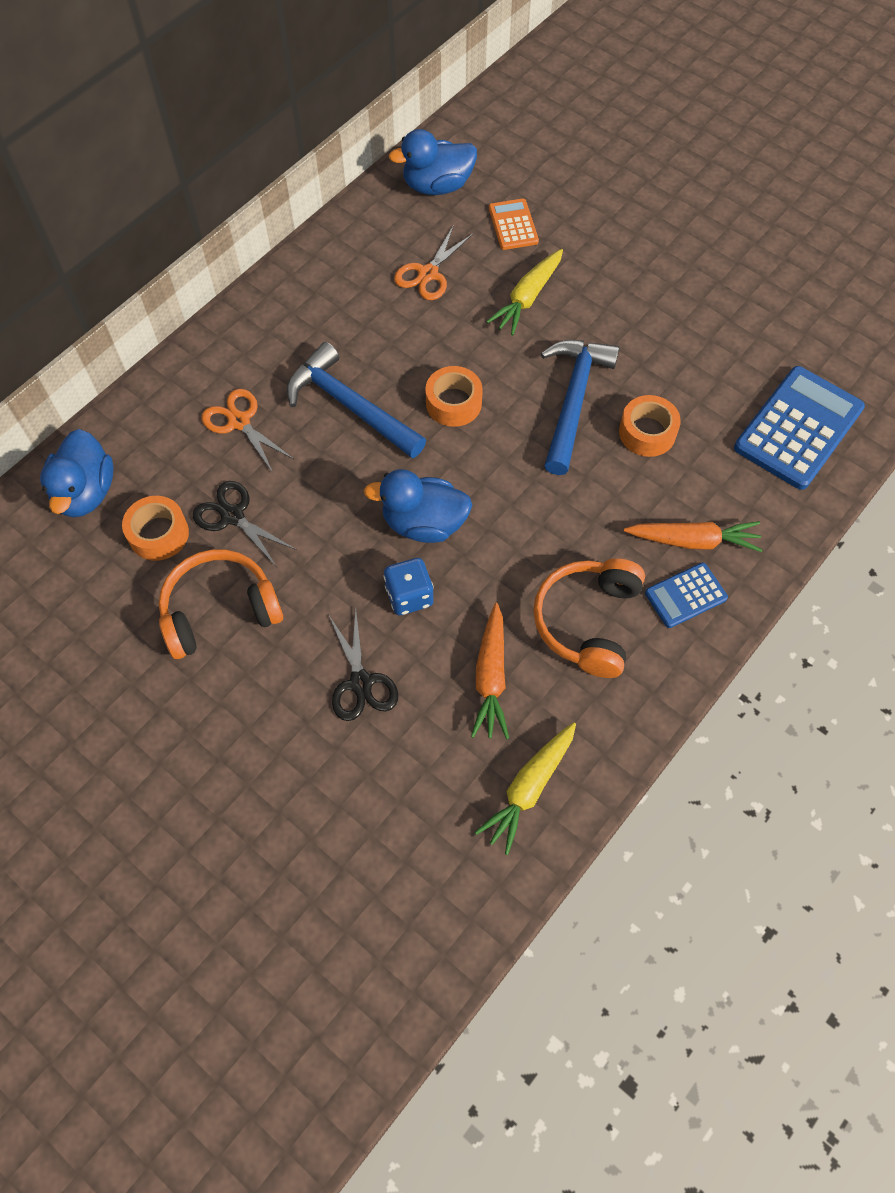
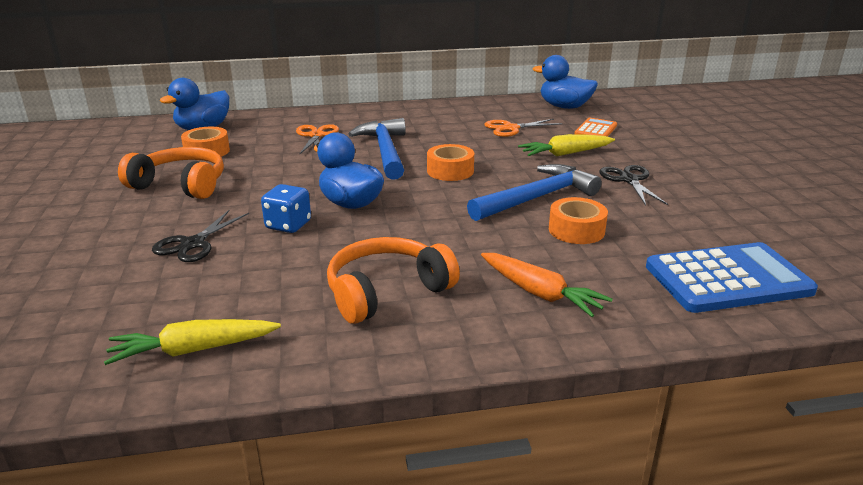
camera: 40 degrees right, 35 degrees down
(232, 516) = (252, 160): black scissors -> black scissors (629, 180)
(491, 678) = (272, 282): orange carrot -> none
(685, 595) = (489, 317): blue calculator -> none

